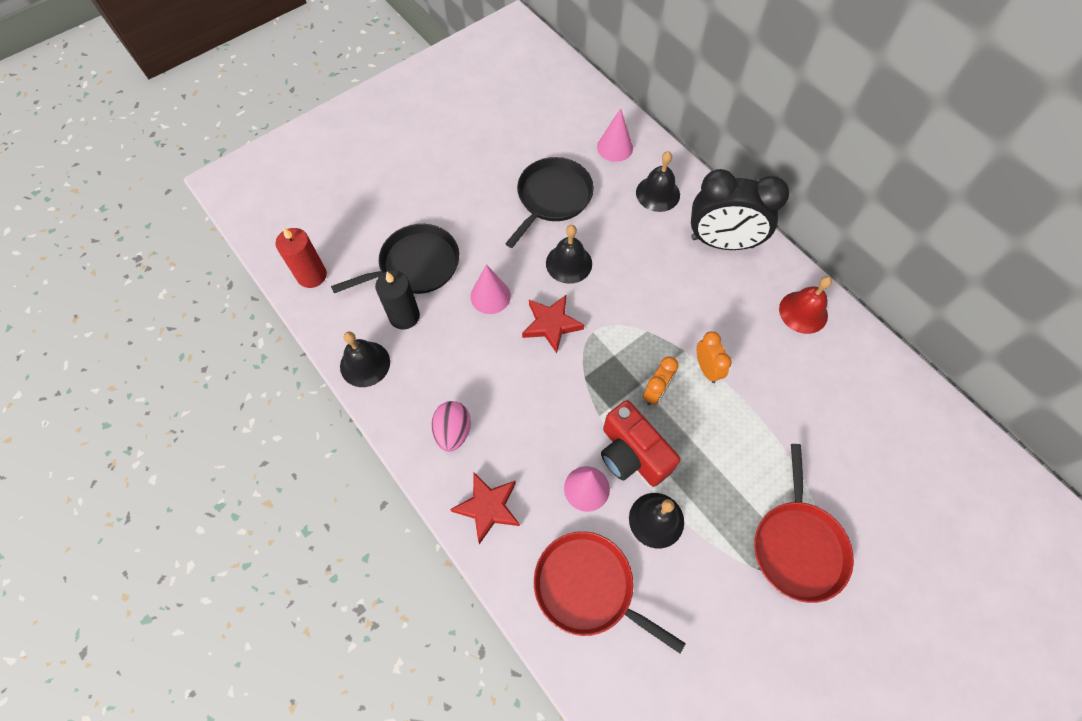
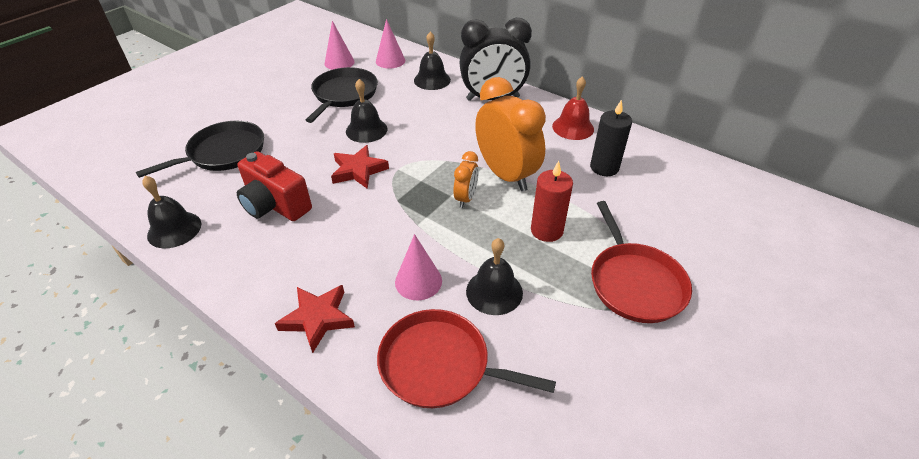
camera: 15 degrees left, 20 degrees down
(312, 275) = (118, 176): red candle -> red candle (546, 230)
(404, 316) = (214, 188): black candle -> black candle (604, 167)
(453, 431) = (272, 264): pink egg -> none
(490, 296) = (298, 161): pink cone -> pink cone (339, 62)
(632, 454) = (456, 246): red camera -> red camera (275, 205)
(706, 368) = (506, 175): orange clock -> orange clock, size x2.06

